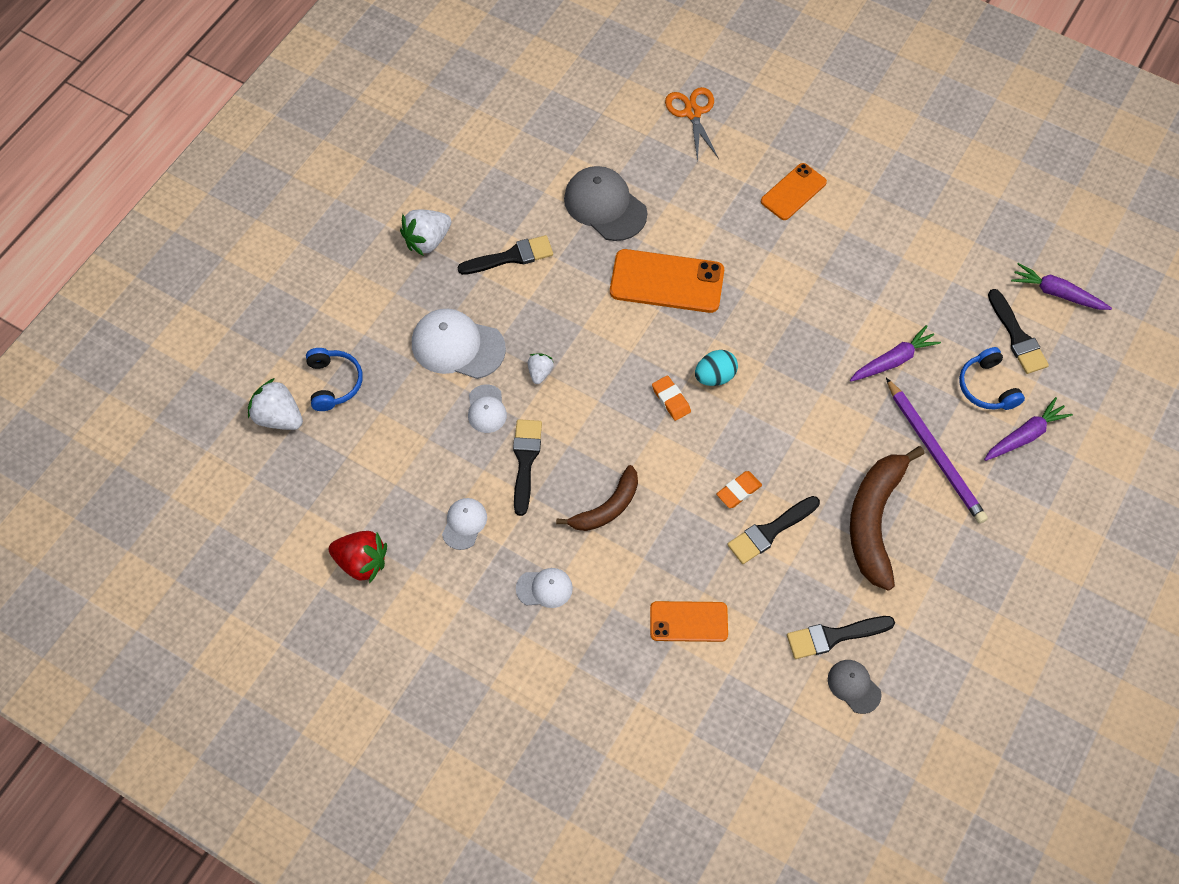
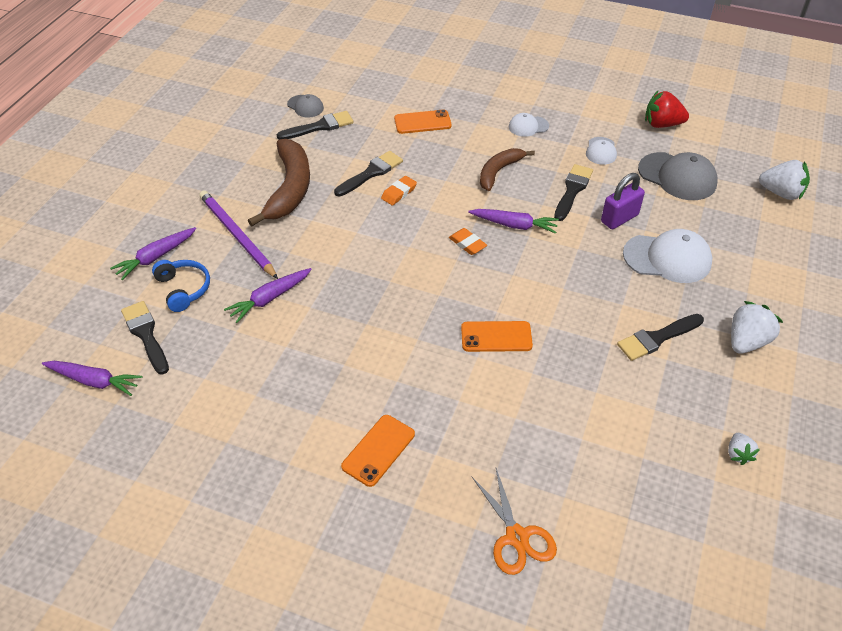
camera: 170 degrees right, 15 degrees down
(334, 383) = (754, 220): blue headphones -> none
(486, 409) = (619, 218): white cap -> purple padlock
(525, 461) = (572, 190): black brush -> black brush turned 150 degrees counterclockwise
(540, 372) = (586, 248): white strawberry -> white strawberry (738, 454)
(605, 206) = (583, 403): grey cap -> grey cap (677, 176)
(611, 418) = (514, 225): none -> purple carrot
(667, 282) = (496, 337): orange phone -> orange phone, size x0.63
(715, 376) = (433, 265): turquoise egg -> none

